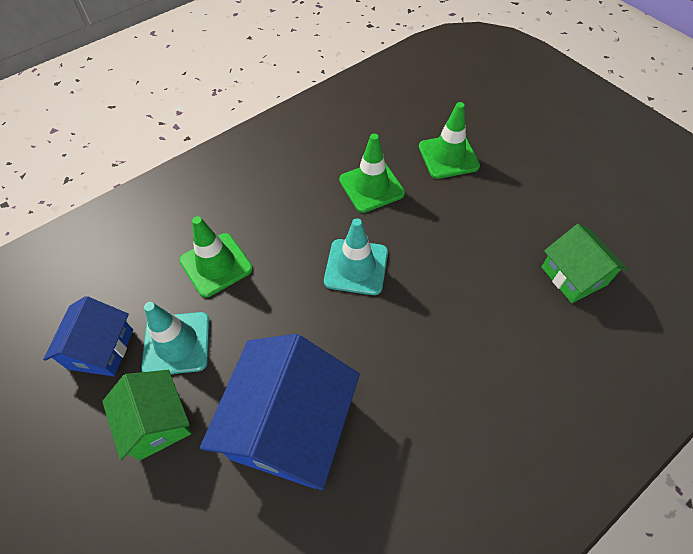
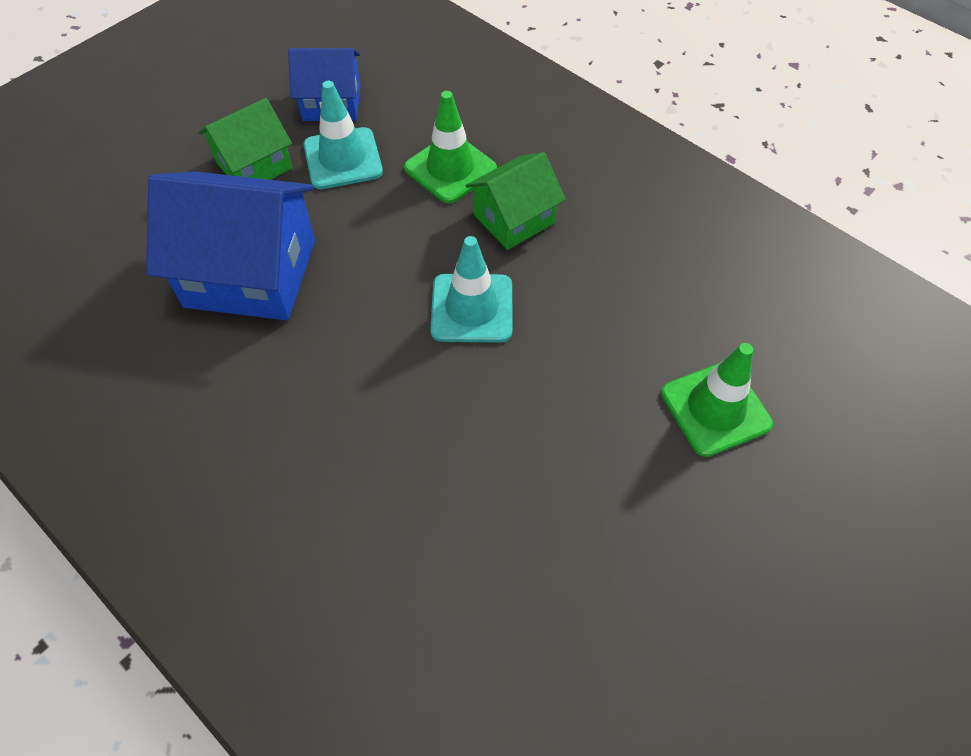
camera: 80 degrees right, 0 degrees up
(371, 187) = (618, 310): green traffic cone -> none
(573, 276) = (506, 603): green house -> green house (514, 219)

